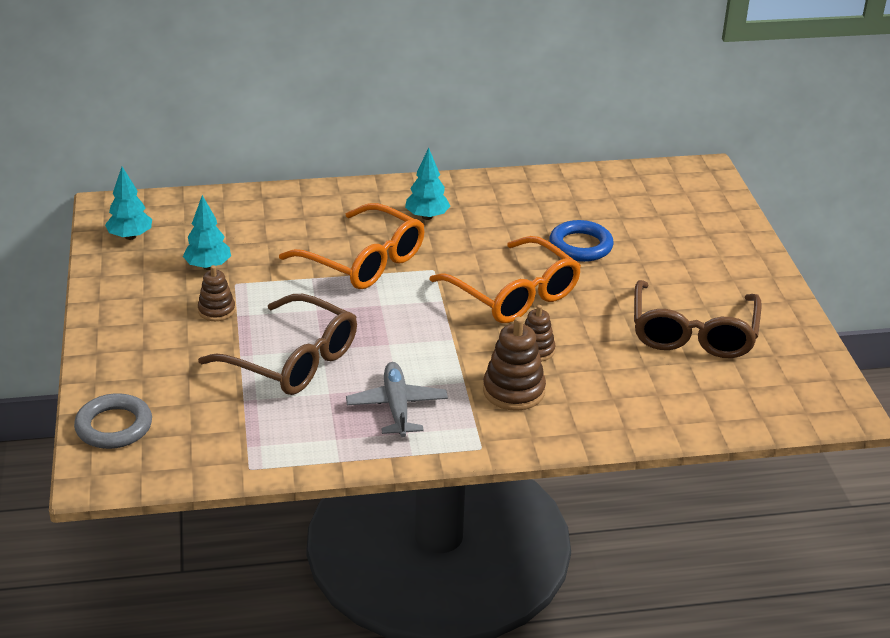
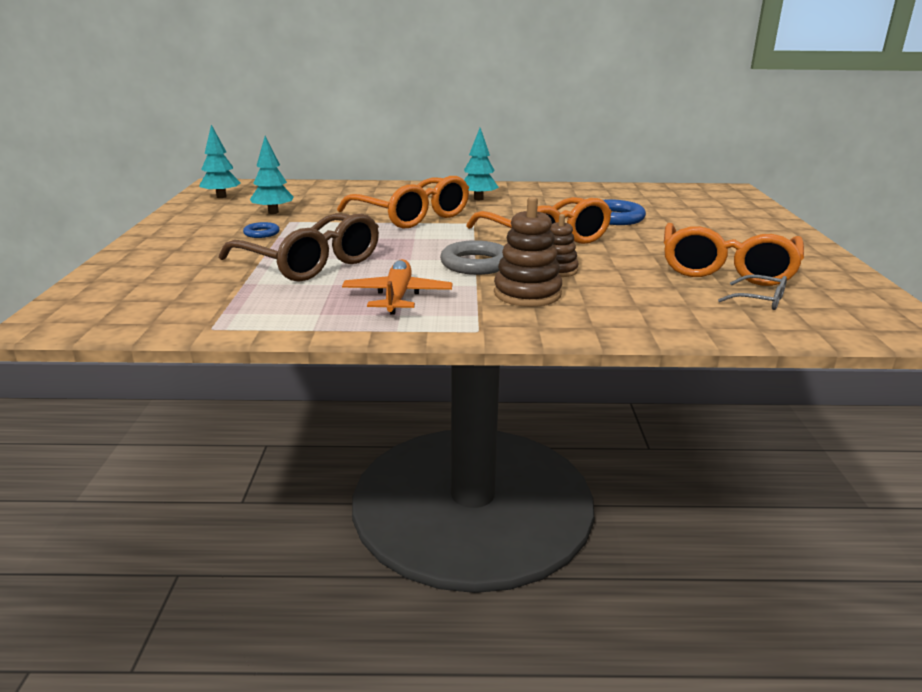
camera: 10 degrees right, 10 degrees down
(114, 426) = (100, 291): grey ring -> grey ring (476, 264)
(216, 310) = (261, 233): brown stacking toy -> blue ring
(397, 407) = (397, 297): grey plane -> orange plane
(693, 334) = (726, 269): brown glasses -> orange glasses
(720, 381) = (760, 300): none -> grey glasses

